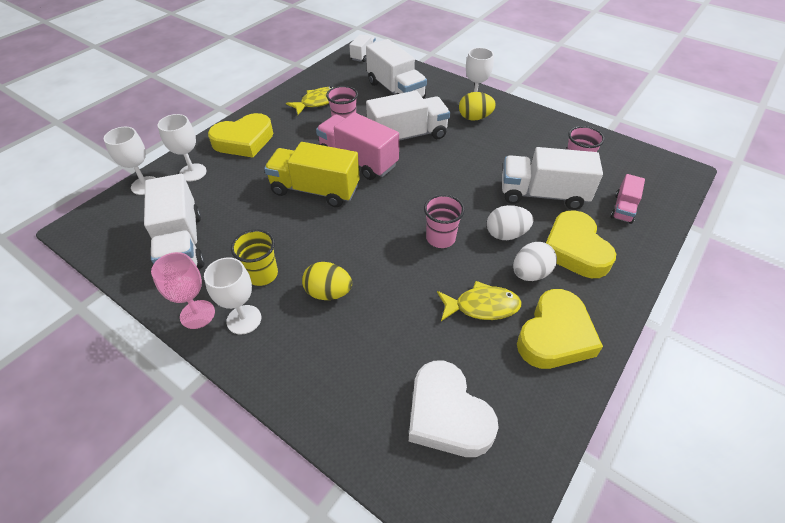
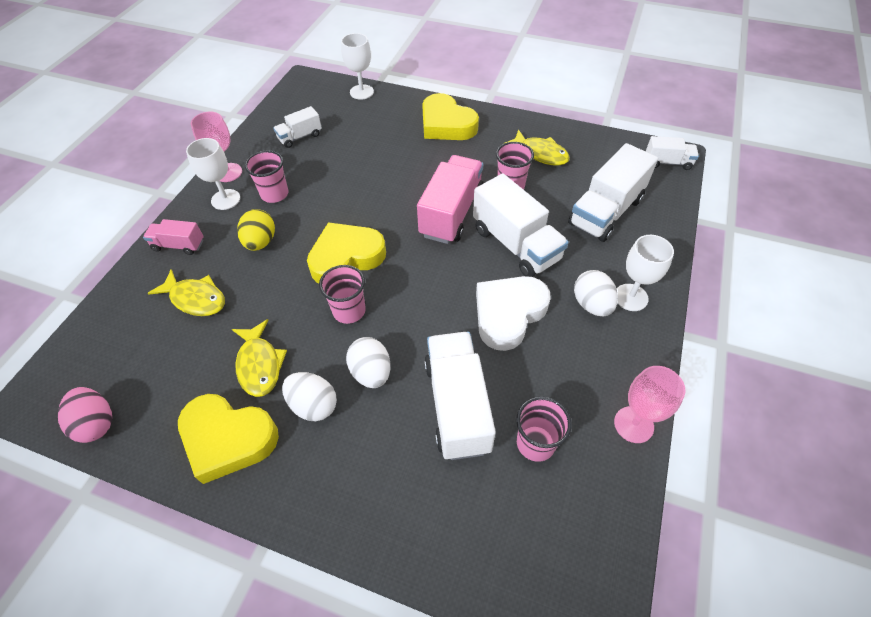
camera: 75 degrees right, 5 degrees up
(181, 243) = (300, 137): white truck -> white truck, size x0.53
(193, 172) = (388, 110): white goblet -> none
(262, 274) = (274, 194): yellow cup -> pink cup
(315, 190) = (392, 195): yellow truck -> none
(385, 355) = (195, 299): none -> yellow fish
(447, 415) = (136, 357): white heart -> white heart (508, 314)
(474, 118) = (591, 304): yellow egg -> white egg
(524, 453) = (96, 423): none -> pink egg
(566, 127) = (633, 424): none -> pink goblet
(574, 249) = (363, 452): yellow heart -> yellow heart (346, 257)
(623, 208) = (463, 515): pink truck -> pink truck (179, 245)

